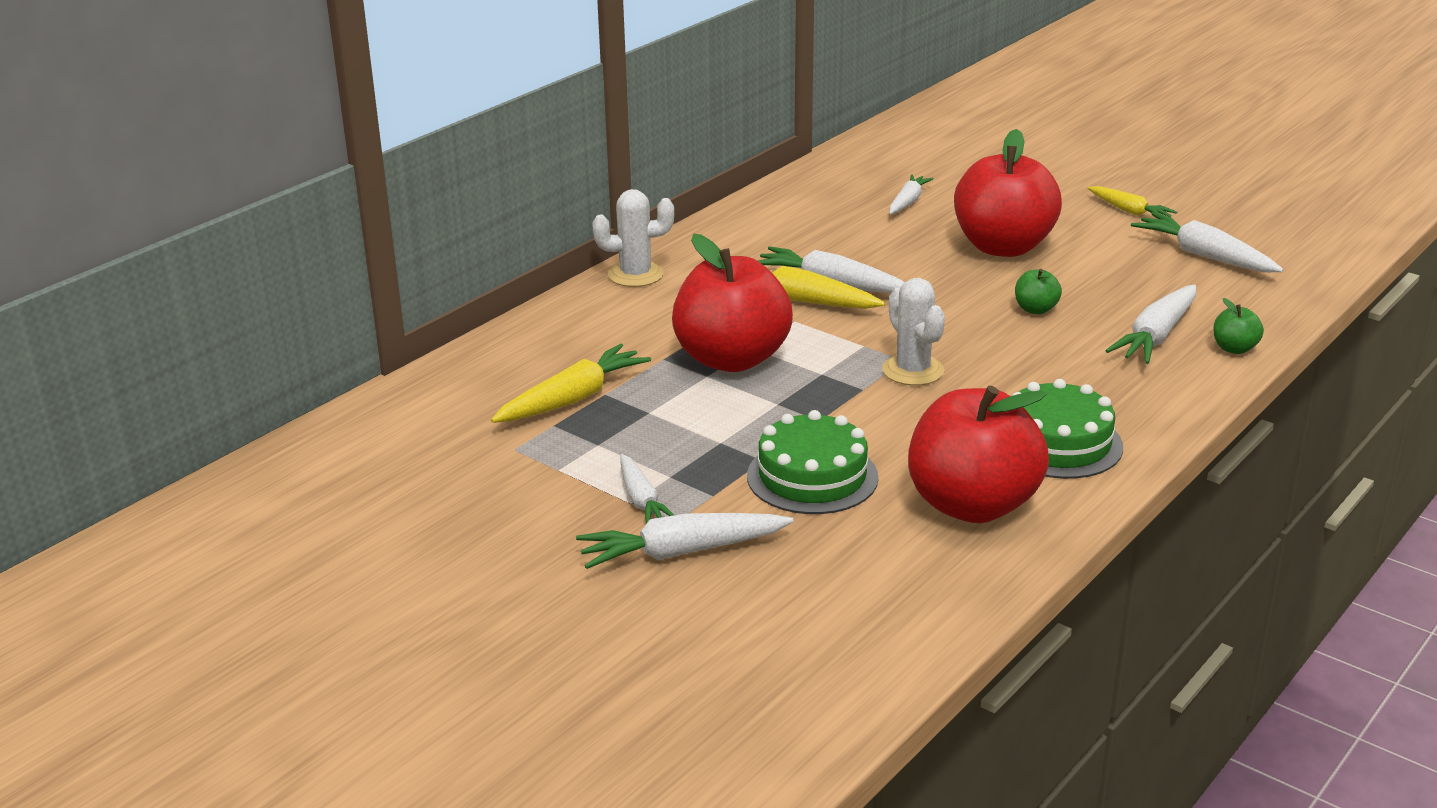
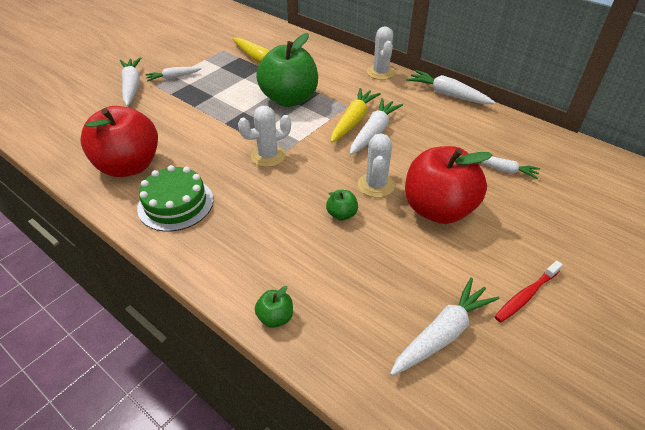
camera: 90 degrees right, 15 degrees up
(731, 359) = (289, 99): red apple -> green apple
(812, 476) = (174, 119): green cake -> none
(964, 285) = (376, 185): none -> white cactus
(1129, 211) = (526, 295): yellow carrot -> red toothbrush
(1156, 336) = (299, 272): white carrot -> white carrot (447, 94)

